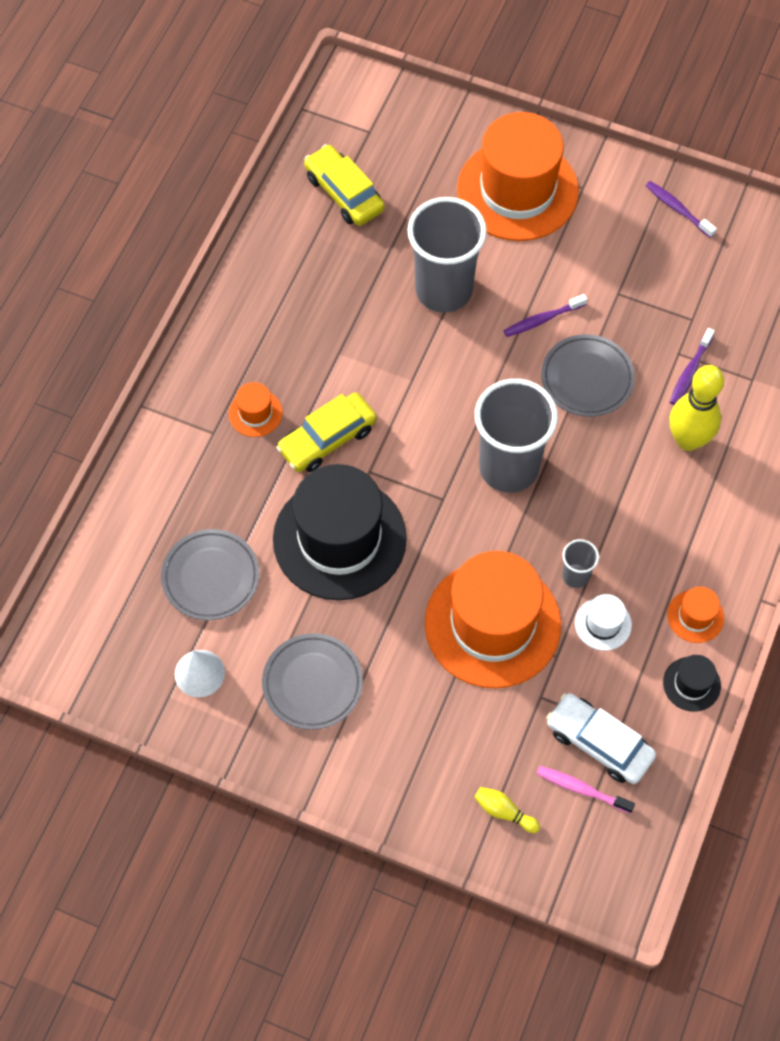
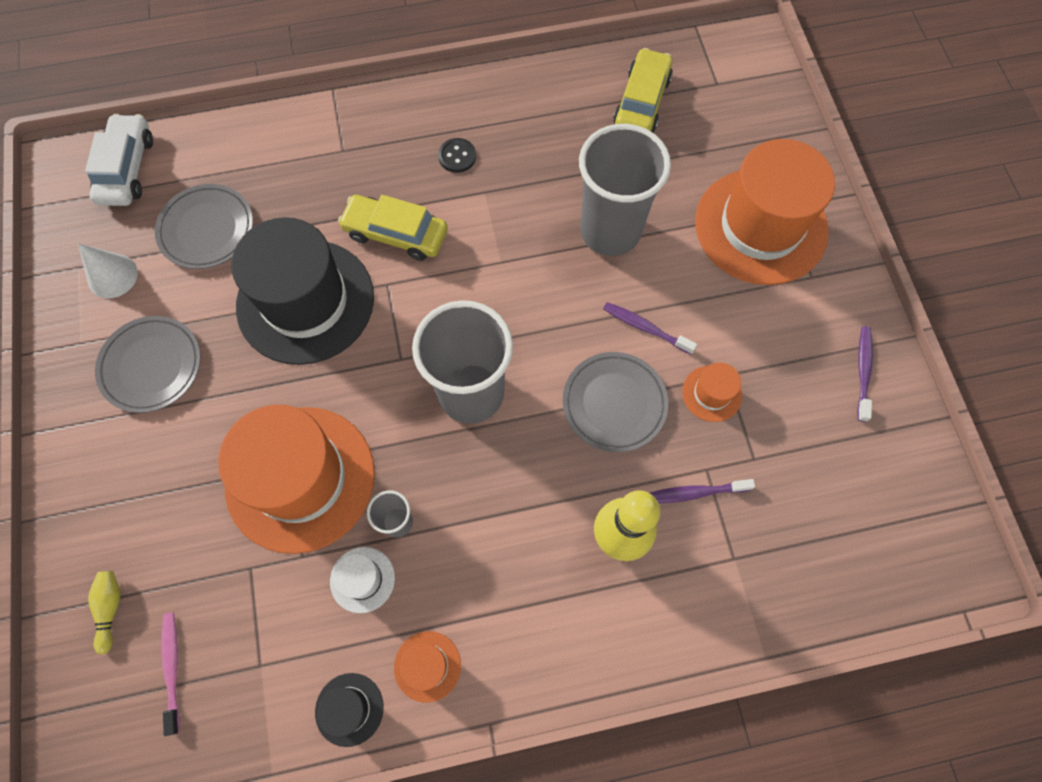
camera: 55 degrees right, 5 degrees up
(255, 413) = (382, 168): orange hat -> orange hat (711, 393)
(289, 353) = (457, 156): none -> black button
(599, 743) = (231, 655): white car -> white car (127, 169)

